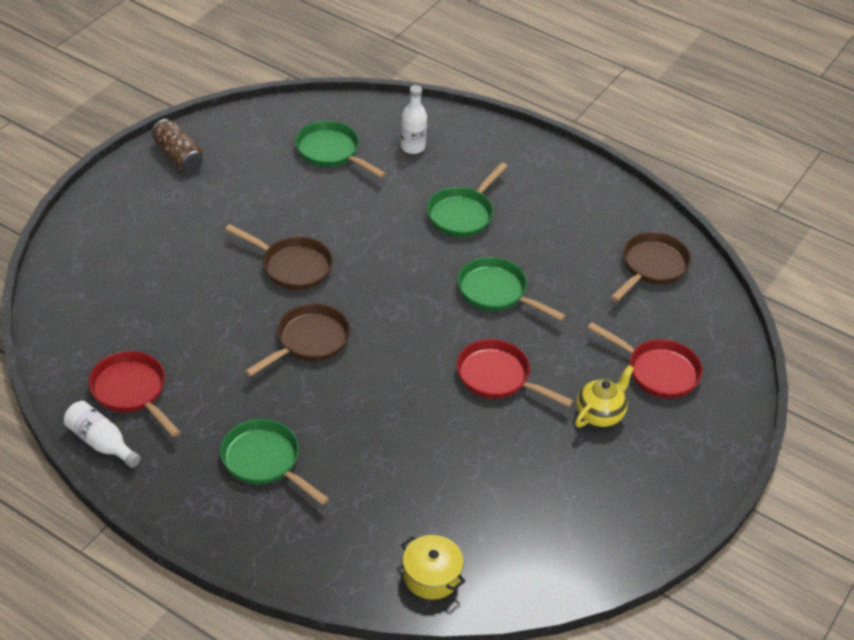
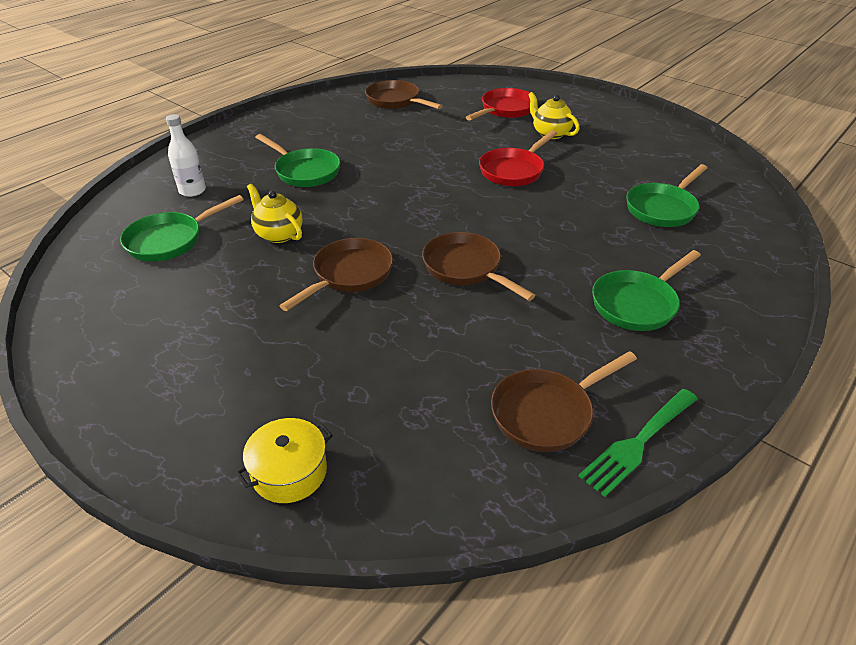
camera: 80 degrees left, 5 degrees down
(101, 442) = (638, 443): white bottle -> green fork
(132, 391) = (547, 413): red pan -> brown pan
(178, 156) = (100, 367): brown can -> none
(348, 214) = (278, 234): none -> yellow teapot
(431, 576) = (739, 216): yellow pot -> yellow pot (289, 472)
(496, 292) = (412, 163): green pan -> green pan (662, 208)

